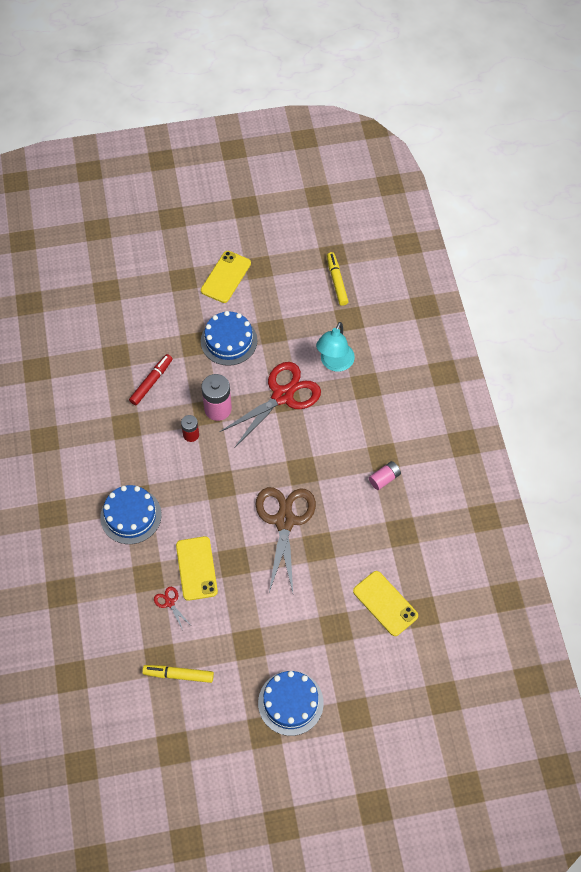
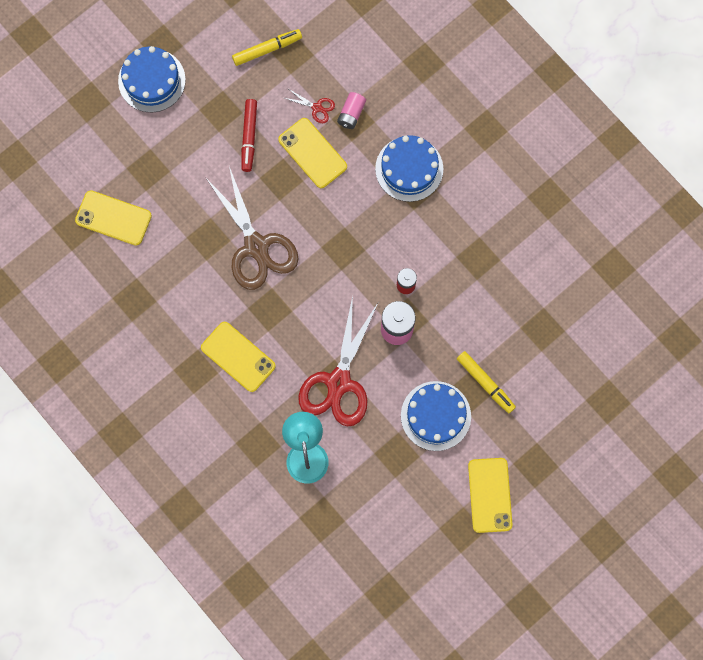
camera: 150 degrees right, 15 degrees up
(151, 382) = (485, 320): red marker -> red marker (249, 137)
(337, 281) = (362, 561): yellow marker -> yellow marker (485, 383)
(345, 450) = (238, 357): none -> yellow phone
(384, 478) = (181, 347): pink battery -> pink battery (351, 114)

